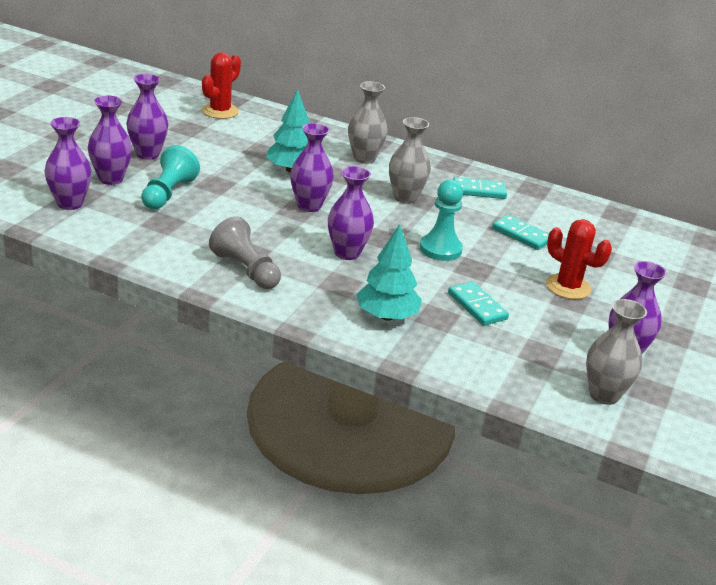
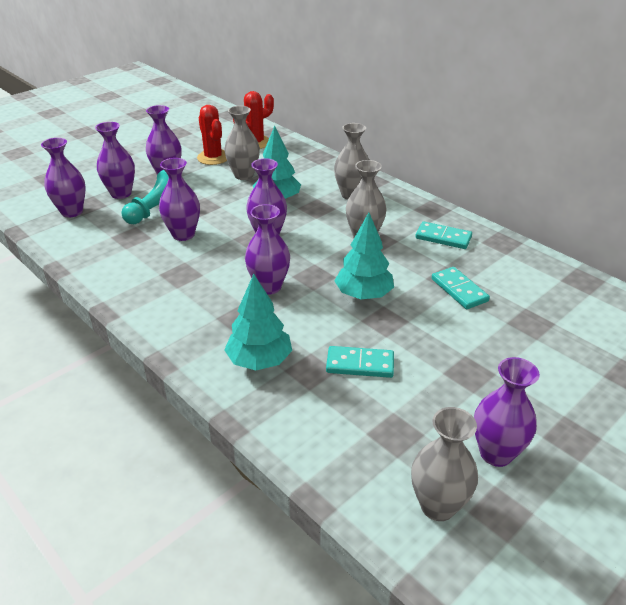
camera: 25 degrees right, 5 degrees up
(219, 214) = (183, 234): none -> purple vase
(235, 147) = (244, 175): none -> grey vase
(246, 270) = (164, 291): grey pawn -> none
(440, 249) = (363, 295): turquoise pawn -> turquoise tree
(477, 306) = (360, 364): turquoise domino -> turquoise domino turned 75 degrees counterclockwise
(568, 287) = (475, 357): red cactus -> red cactus (213, 158)

